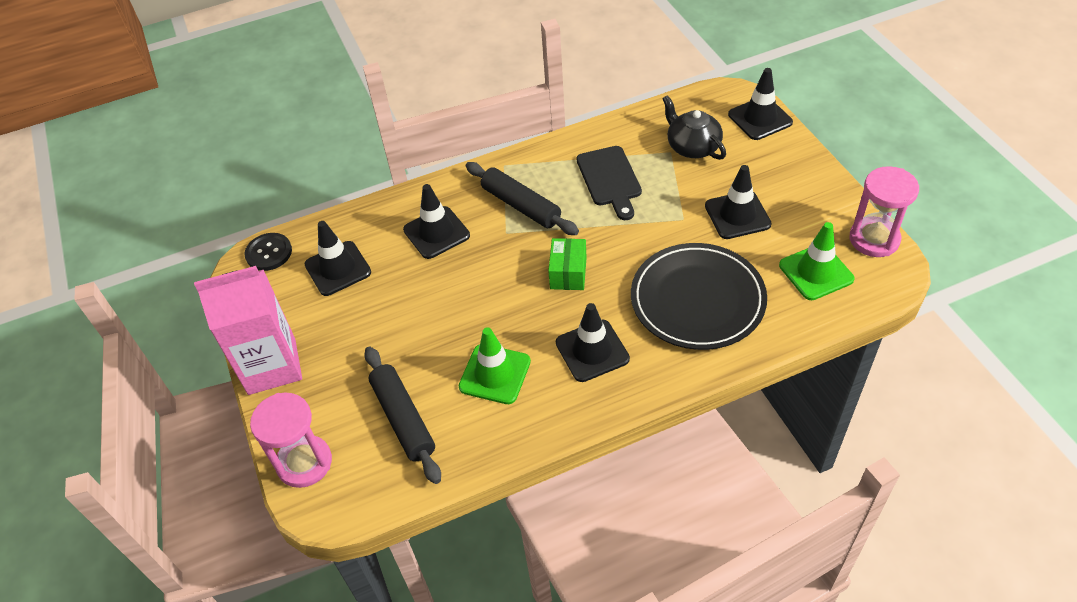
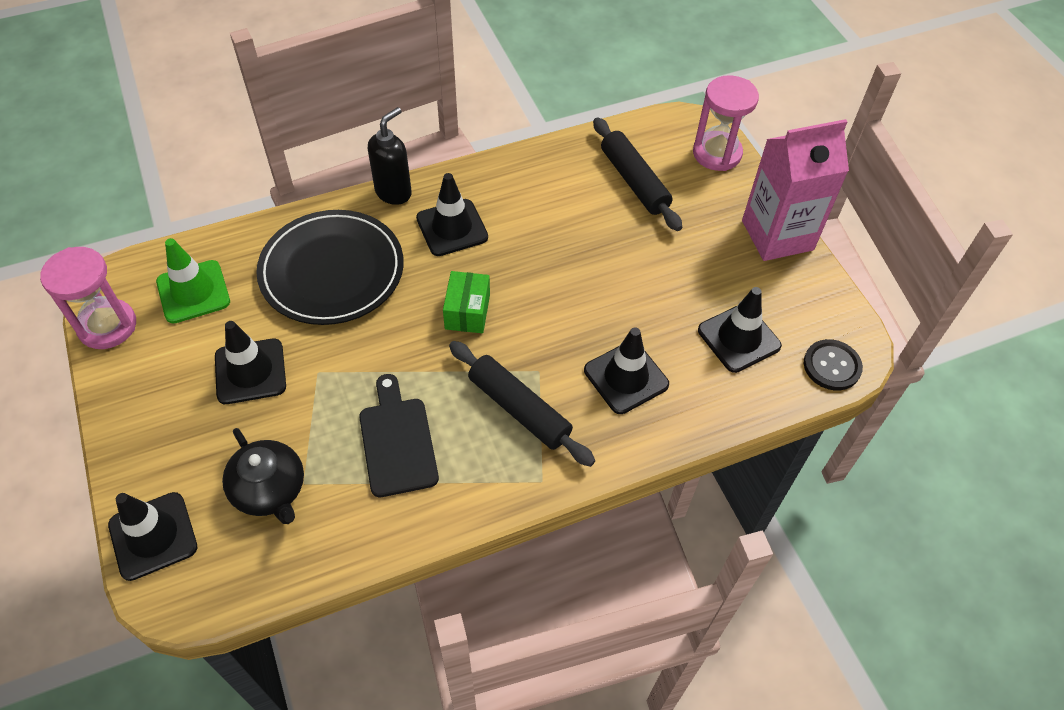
camera: 175 degrees right, 5 degrees up
(495, 374) = (549, 213): green traffic cone -> none
(658, 386) = (394, 192): none -> black soap dispenser

